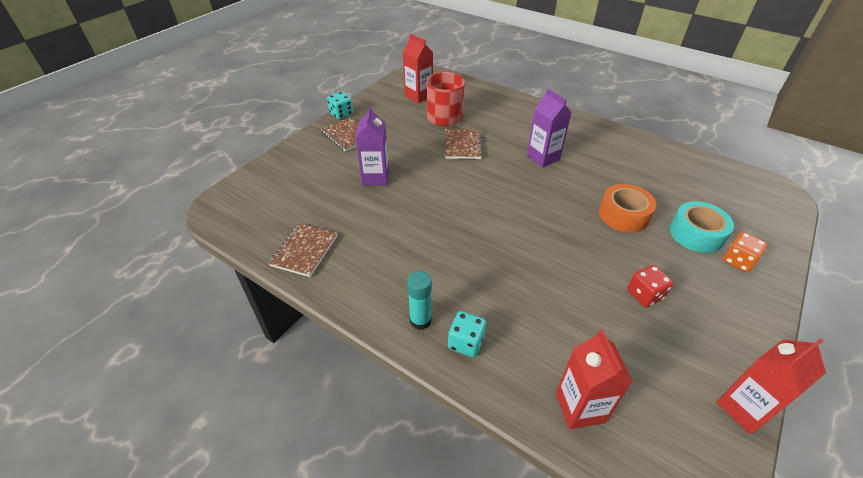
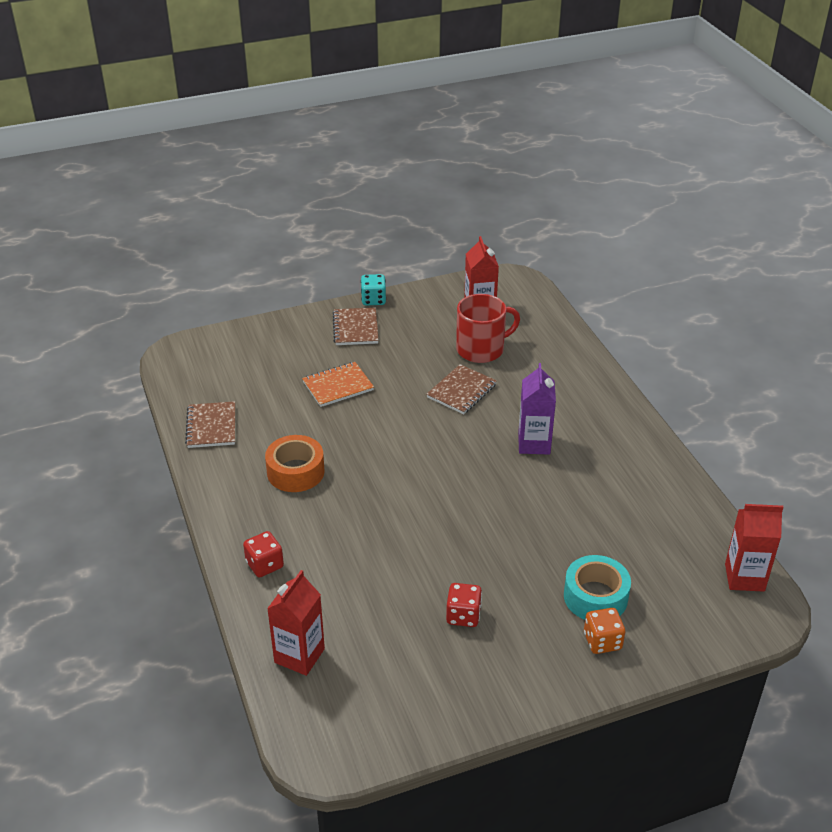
camera: 35 degrees right, 5 degrees down
(304, 251) = (211, 426): brown notebook -> brown notebook turned 60 degrees counterclockwise
(375, 177) = (338, 386): purple carton -> orange notebook
(420, 320) = (247, 530): turquoise glue stick -> none
(466, 342) = (264, 565): turquoise dice -> red dice
(623, 215) = (542, 541): orange tape -> orange tape (295, 472)
(744, 408) = (430, 735): red carton -> red carton (744, 577)

